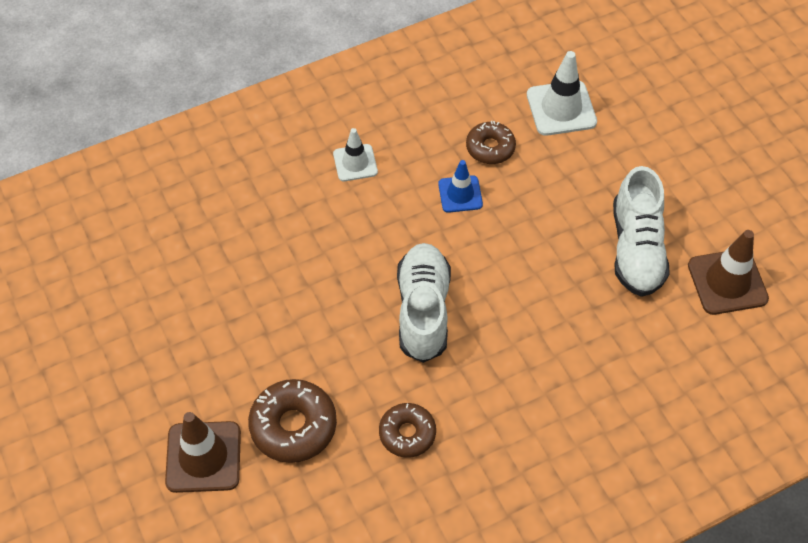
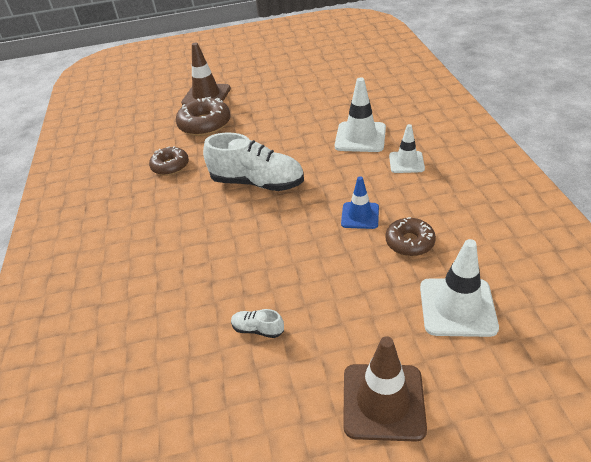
camera: 110 degrees right, 15 degrees down
(307, 216) = (360, 137): none -> white traffic cone
(636, 249) = (258, 329): white shoe -> white shoe, size x0.42
(727, 282) = (184, 402): brown traffic cone -> brown traffic cone (383, 401)

